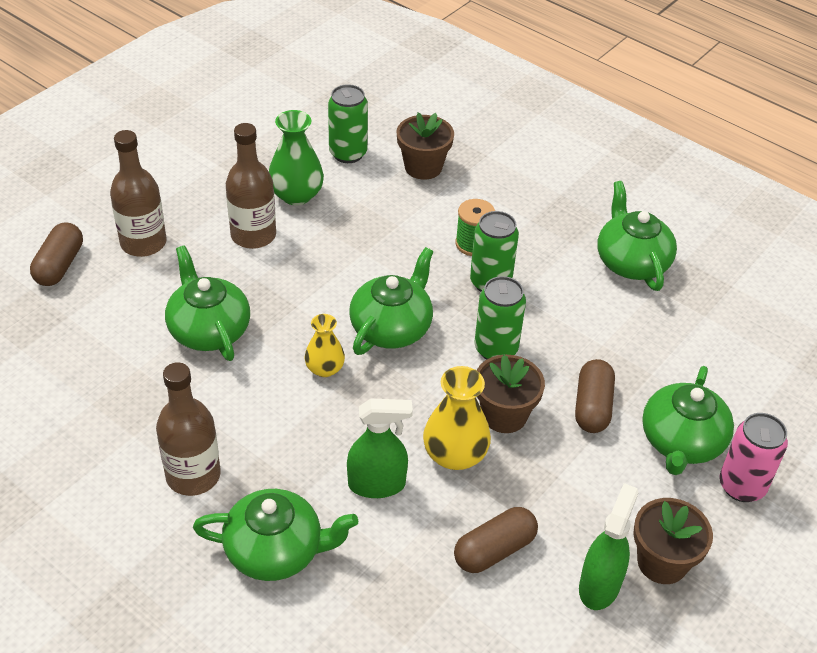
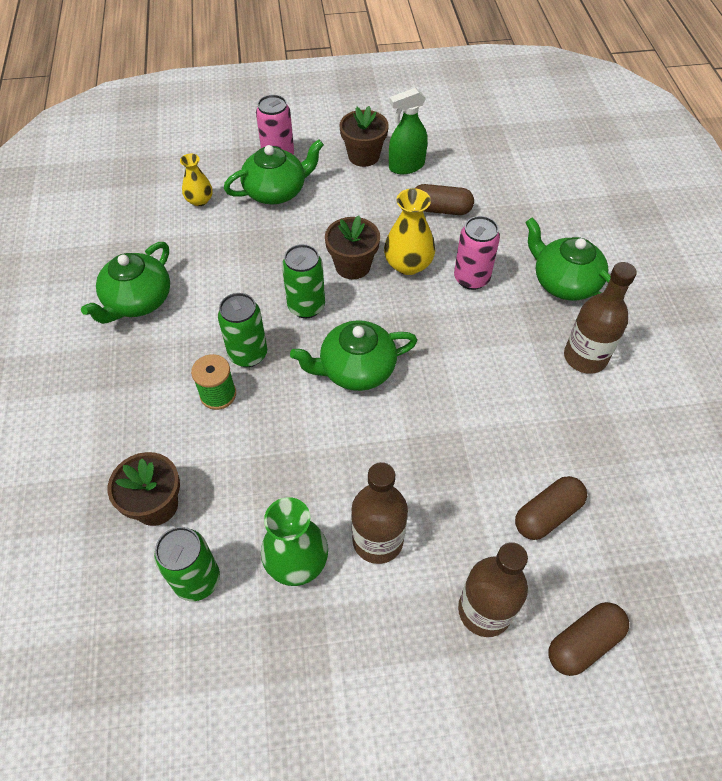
camera: 135 degrees left, 10 degrees up
(209, 330) = (493, 465): green teapot -> none
(325, 368) = (433, 371): yellow vase -> yellow vase (199, 200)
(377, 484) = (471, 278): green spray bottle -> pink can
(592, 407) = (296, 237): brown capsule -> brown capsule (547, 514)

